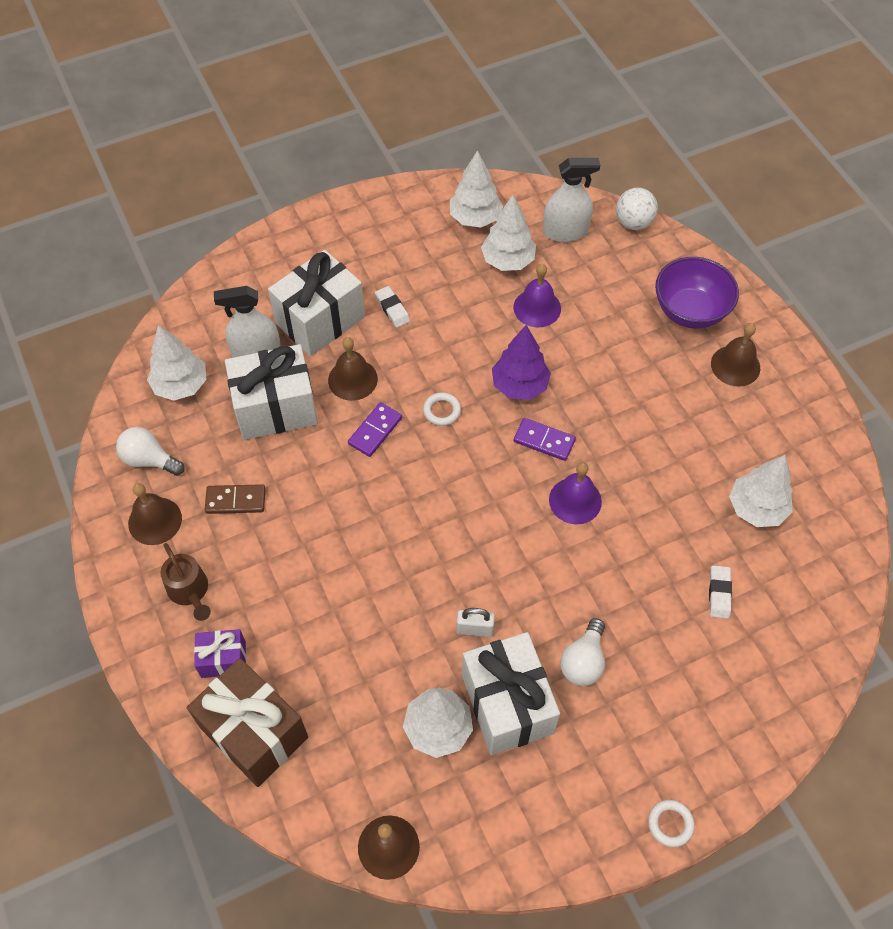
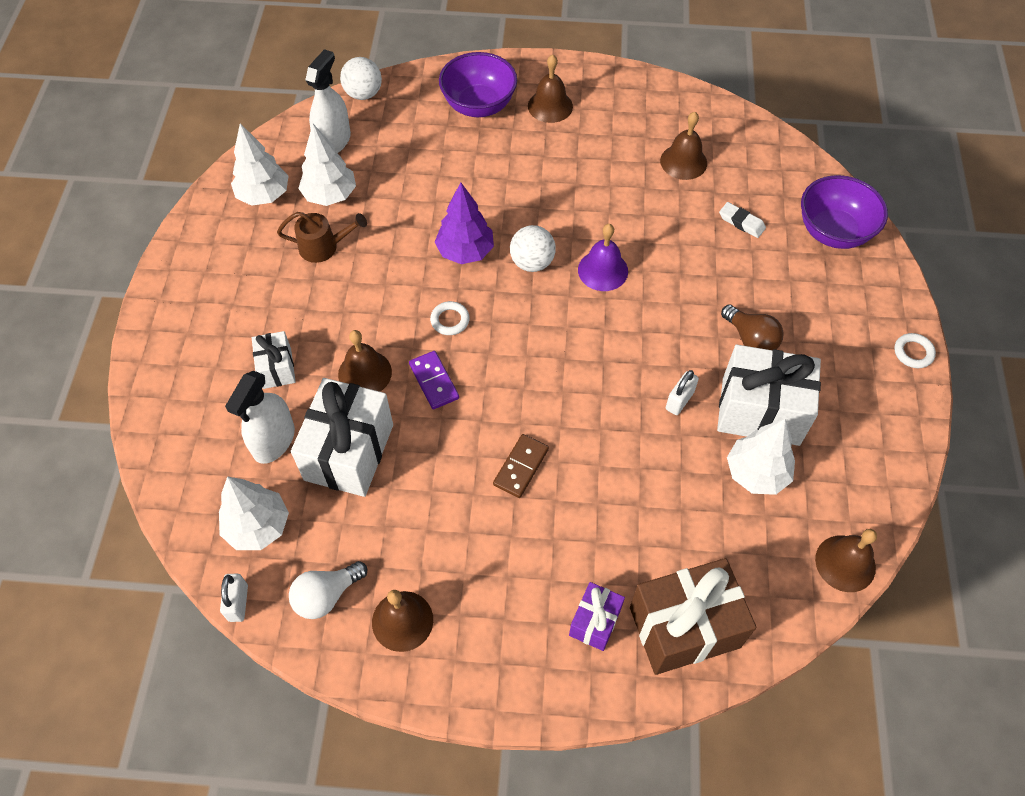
camera: 60 degrees left, 0 degrees up
(116, 408) = (238, 603): none -> white padlock
(190, 591) = (504, 621): brown watering can -> brown watering can (324, 247)
(235, 500) = (429, 534): brown domino -> brown domino (521, 467)
(320, 320) = (277, 368): white gift -> white gift, size x0.52
(392, 309) = (311, 305): white eraser -> none
(537, 308) = (396, 200): purple bell -> none
(544, 441) = (532, 262): purple domino -> white ball
(583, 661) = (750, 339): white light bulb -> brown light bulb
(756, 508) = (683, 162): white tree -> brown bell
(771, 685) = (833, 232): none -> purple bowl

